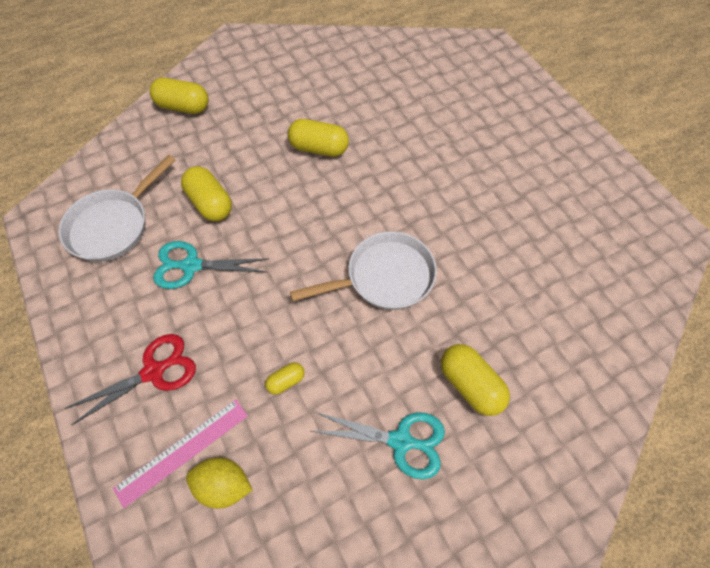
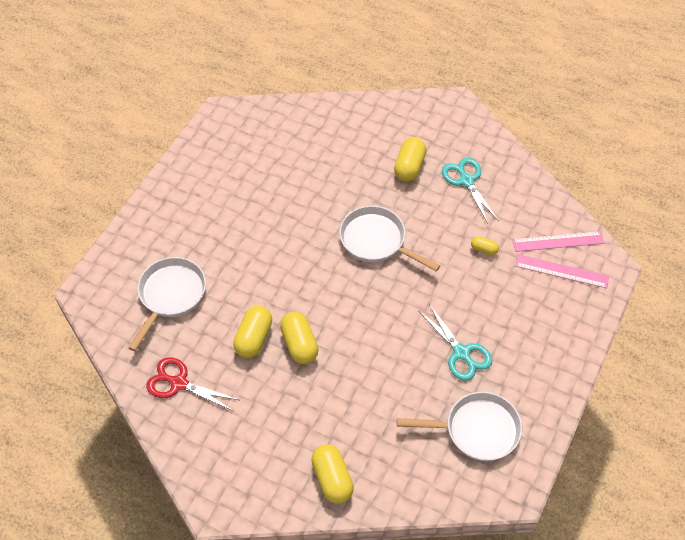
camera: 125 degrees left, 5 degrees down
(154, 371) = (539, 318): red scissors -> red scissors (178, 383)
(210, 203) = (406, 380): yellow capsule -> yellow capsule (254, 338)
(223, 485) = (558, 241): yellow lemon -> pink ruler
(444, 90) = (170, 295): none -> white pan

